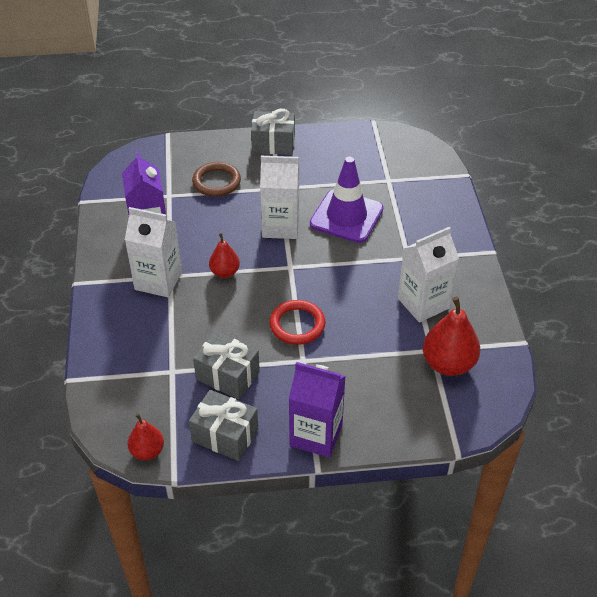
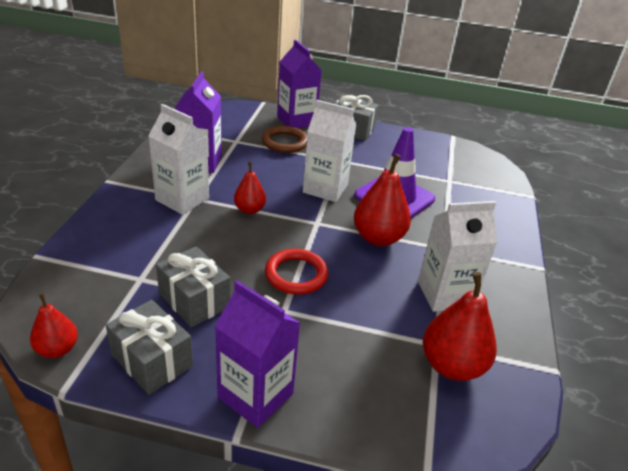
camera: 15 degrees right, 10 degrees down
(214, 149) = (296, 121): none -> purple carton
(349, 265) = (378, 238): none -> red pear

